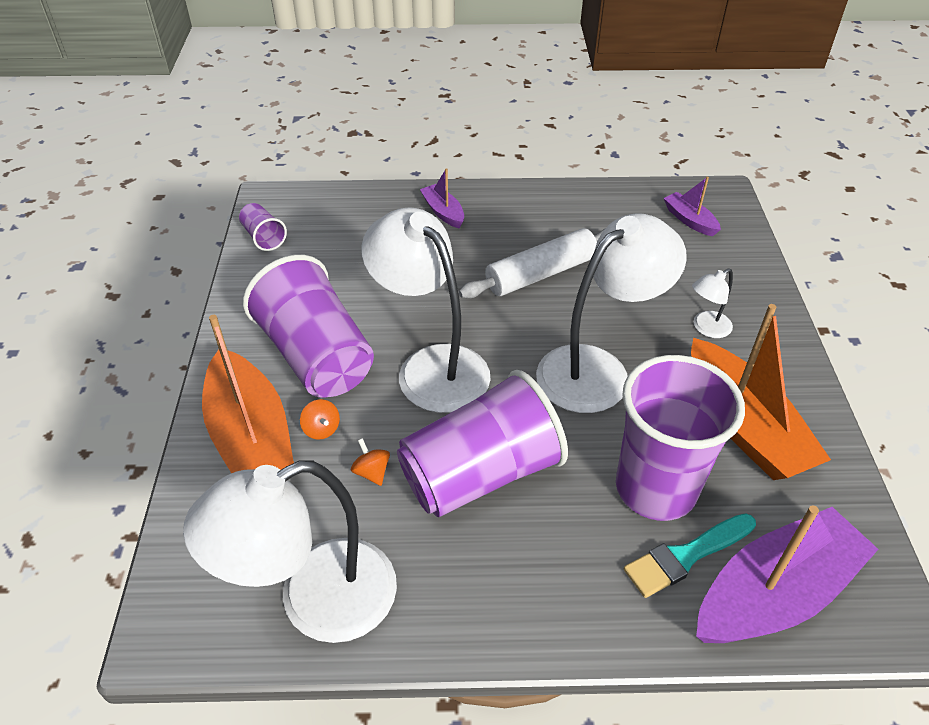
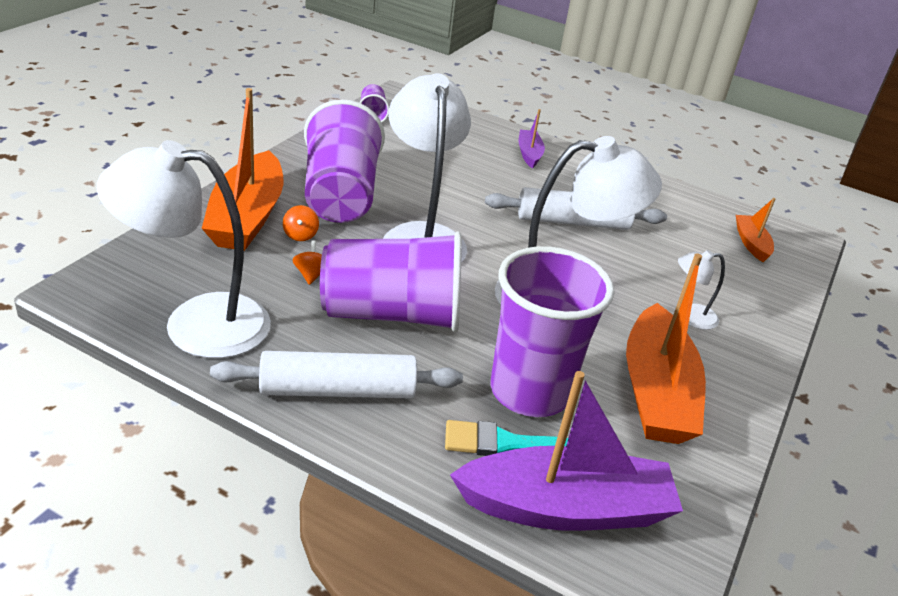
camera: 25 degrees right, 10 degrees down
(506, 593) = (337, 390): none -> white rolling pin
(689, 220) = (751, 243): purple boat -> orange boat

